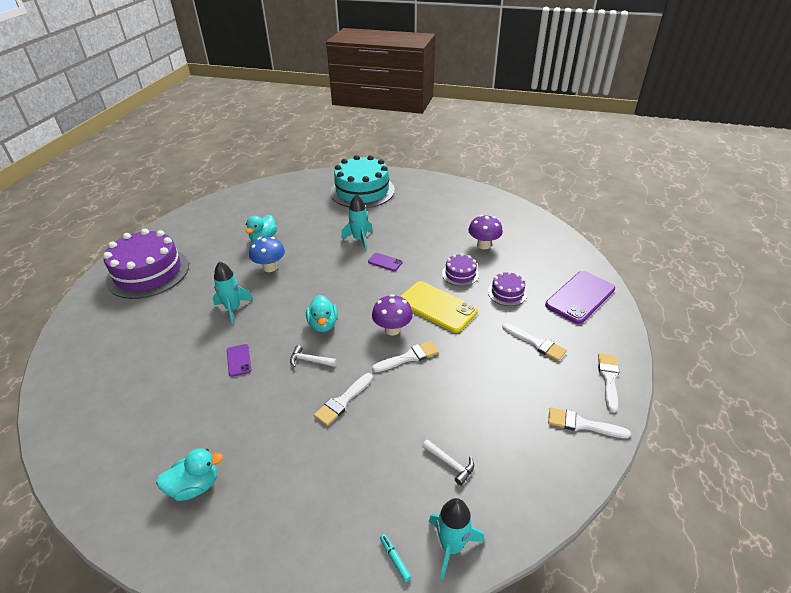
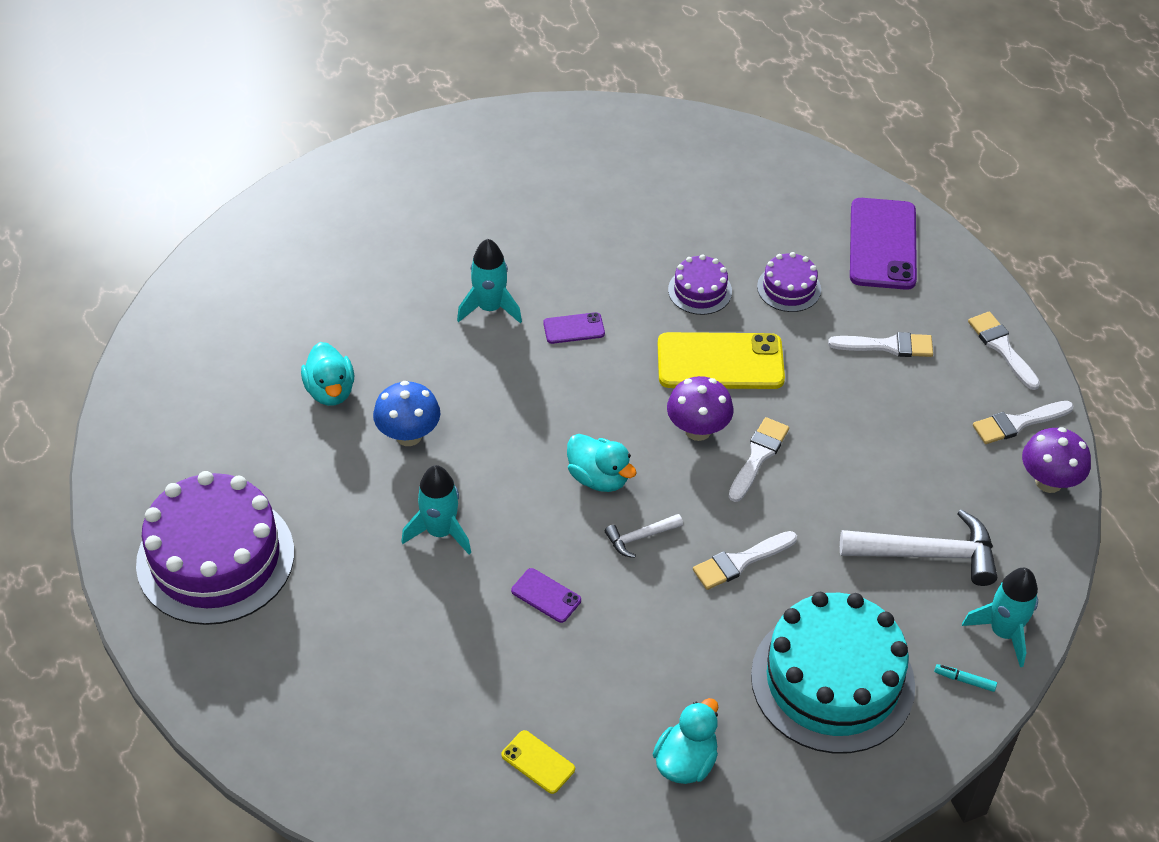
camera: 40 degrees left, 10 degrees up
(137, 433) = (538, 762): none -> yellow phone
(342, 401) = (740, 562): white brush -> white brush turned 60 degrees clockwise
(362, 191) = (384, 207): turquoise cake -> turquoise cake (832, 680)
(450, 464) = (928, 554): white hammer -> white hammer, size x1.99
(483, 245) = (684, 221): purple mushroom -> purple mushroom (1048, 482)

